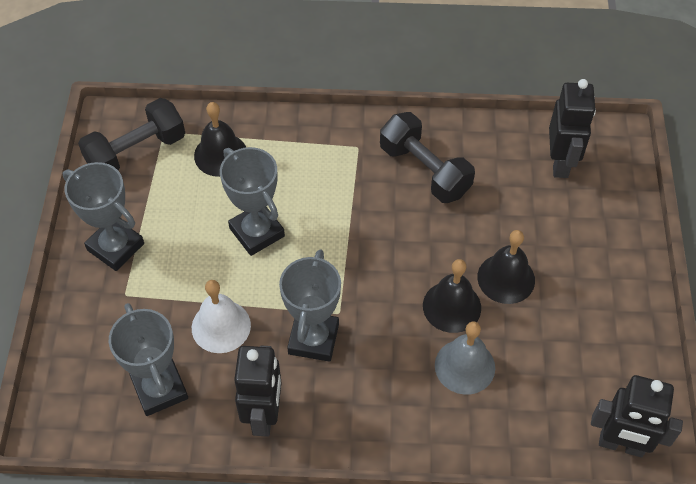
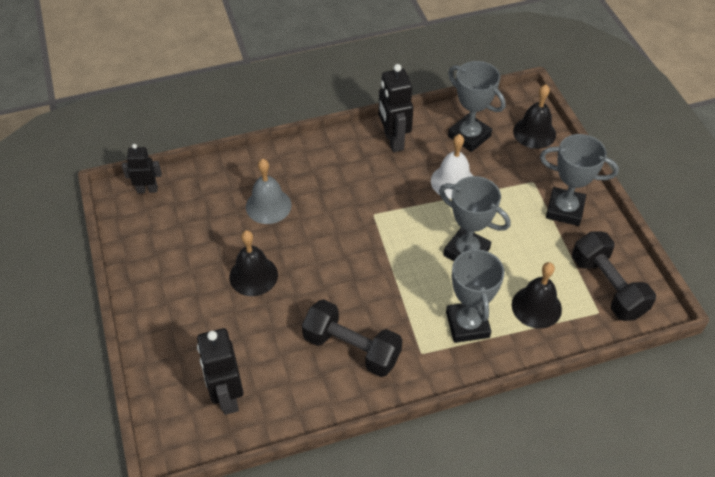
camera: 160 degrees right, 5 degrees down
(136, 152) = (607, 287): black dumbbell -> black dumbbell turned 60 degrees counterclockwise
(313, 339) = (383, 192): grey trophy -> grey trophy (467, 325)
(452, 306) = (290, 242): black bell -> black bell (534, 132)
(621, 445) = (147, 189): black robot -> black robot, size x0.63

